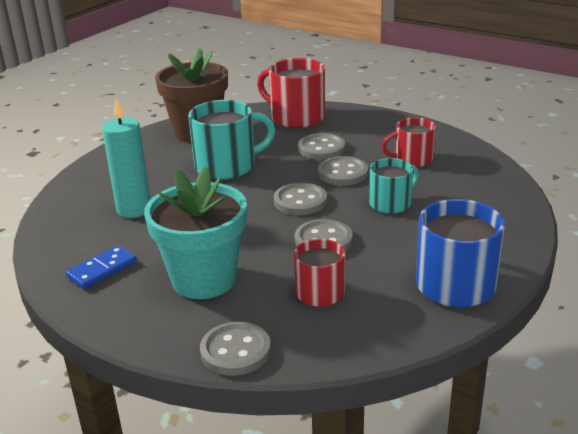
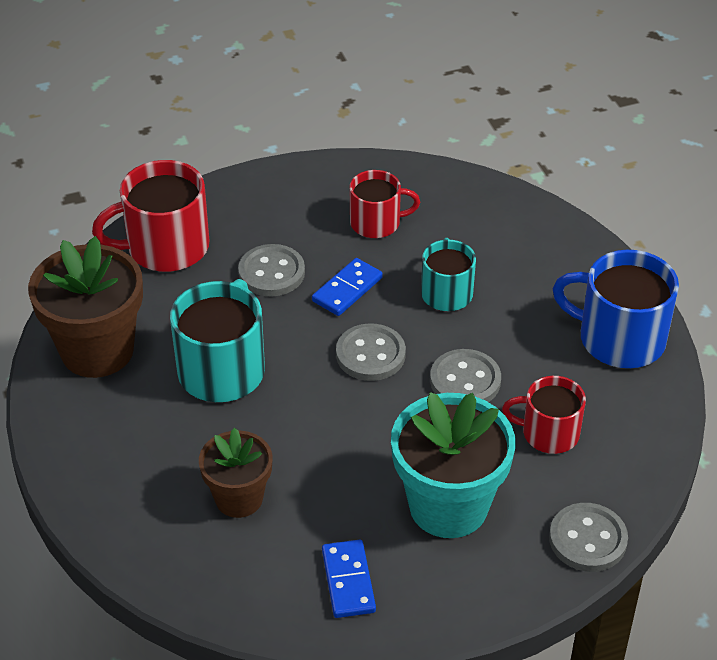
camera: 55 degrees left, 15 degrees up
(134, 209) = (239, 498): turquoise candle -> brown flower pot
(343, 173) = (347, 289): grey button -> blue domino
(412, 159) = (376, 223): red mug -> red mug turned 120 degrees counterclockwise

